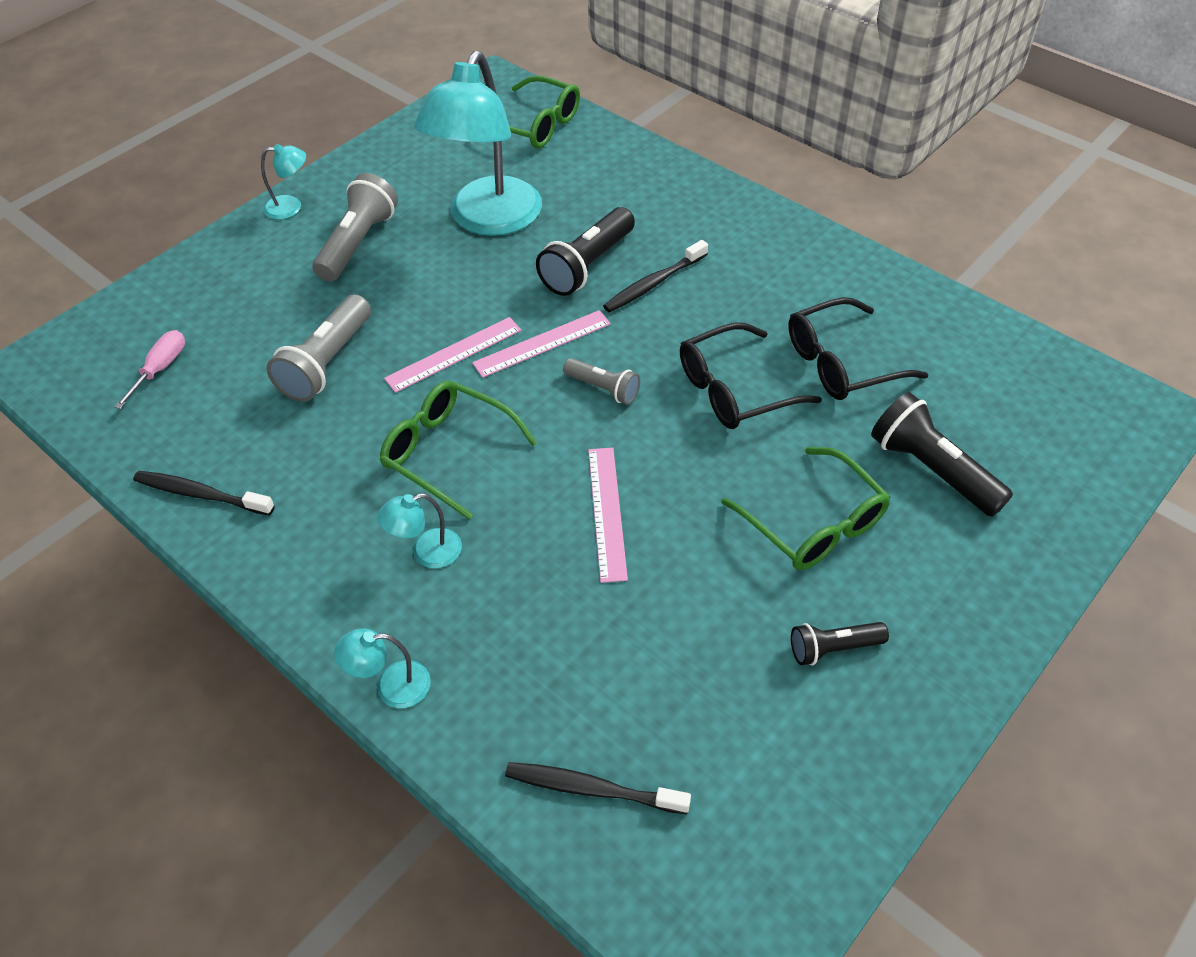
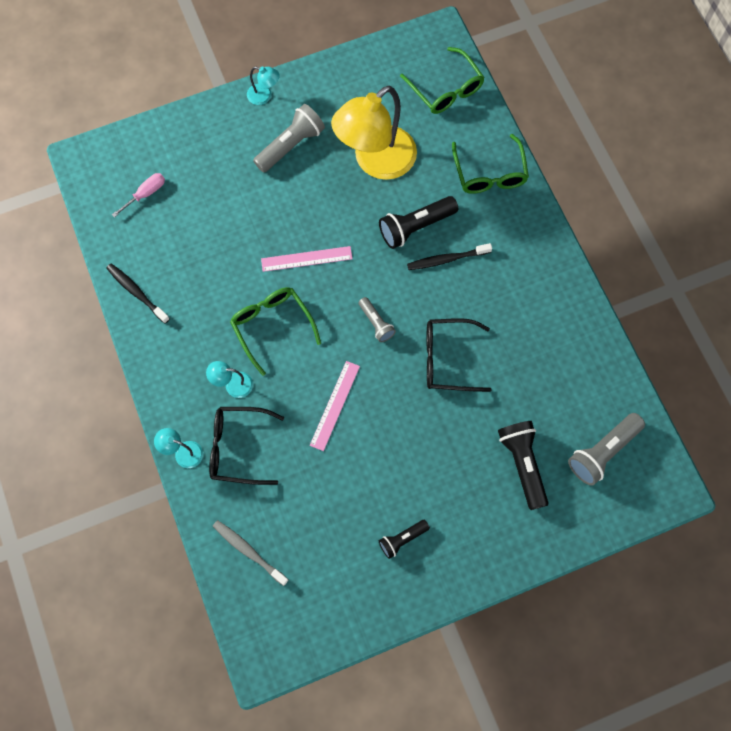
camera: 25 degrees right, 20 degrees up
(327, 363) = (235, 232): grey flashlight -> grey flashlight (602, 452)
(488, 220) = (375, 161): turquoise lamp -> yellow lamp
(542, 343) = (359, 274): pink ruler -> none
(592, 789) = (248, 551): black toothbrush -> grey toothbrush
(814, 524) = (437, 465): green glasses -> green glasses (489, 174)
(833, 648) = (402, 539): black flashlight -> black flashlight turned 45 degrees counterclockwise
(841, 363) = (519, 370): black glasses -> black glasses (238, 448)

